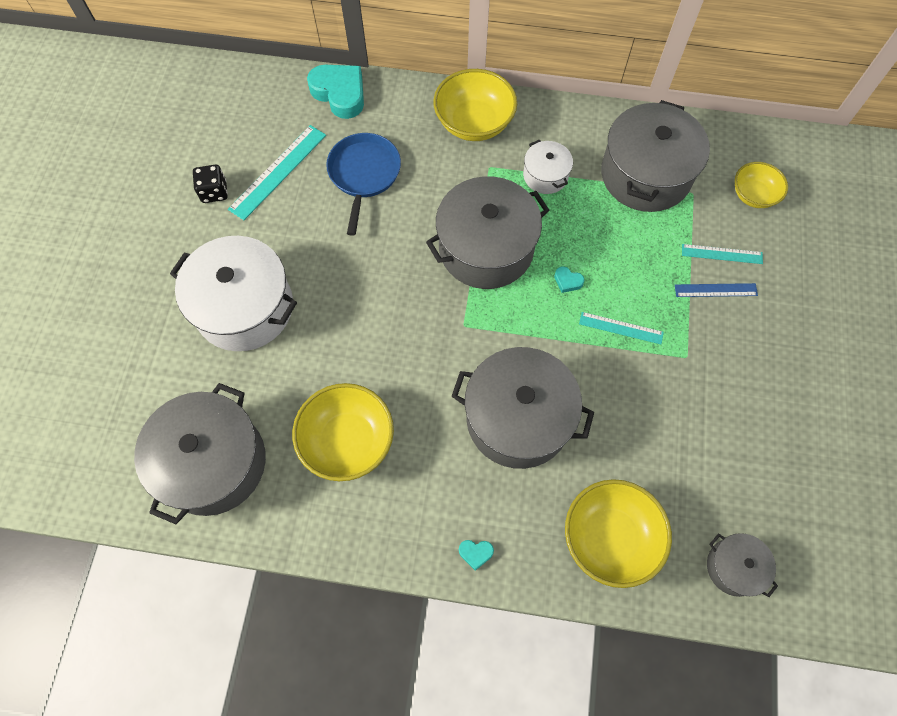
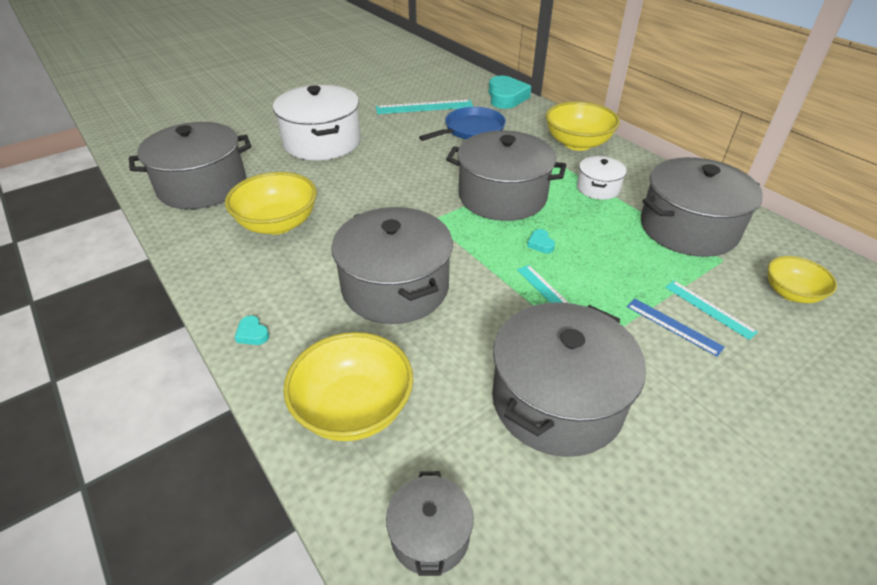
camera: 45 degrees right, 25 degrees down
(214, 192) = (380, 98): black dice -> none
(708, 416) = (557, 400): none -> grey pot

